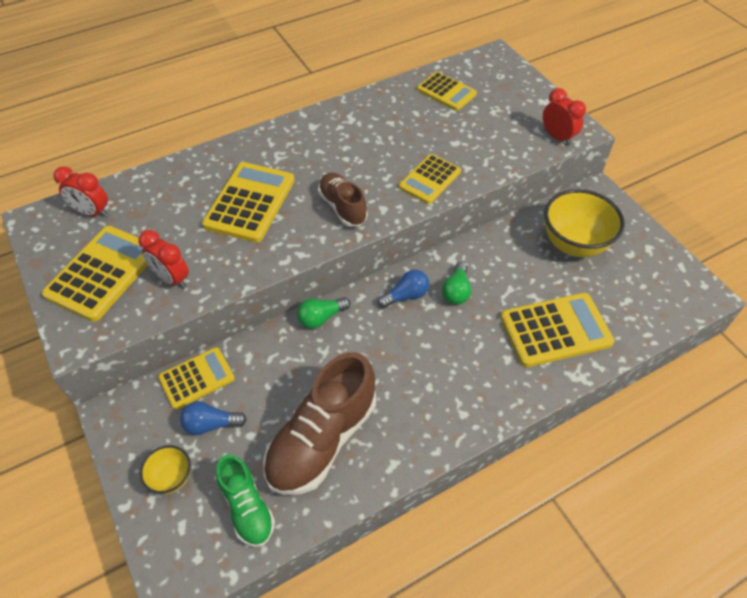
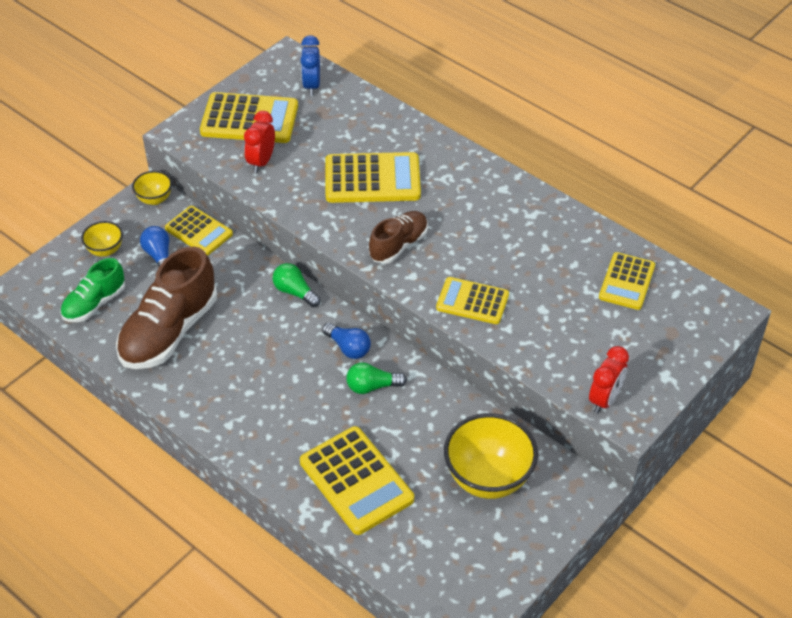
camera: 70 degrees right, 5 degrees down
(92, 212) = (311, 86): red clock -> blue clock
(124, 409) = (154, 199): none -> yellow bowl
(322, 439) = (169, 331): brown shoe -> brown shoe turned 75 degrees counterclockwise

